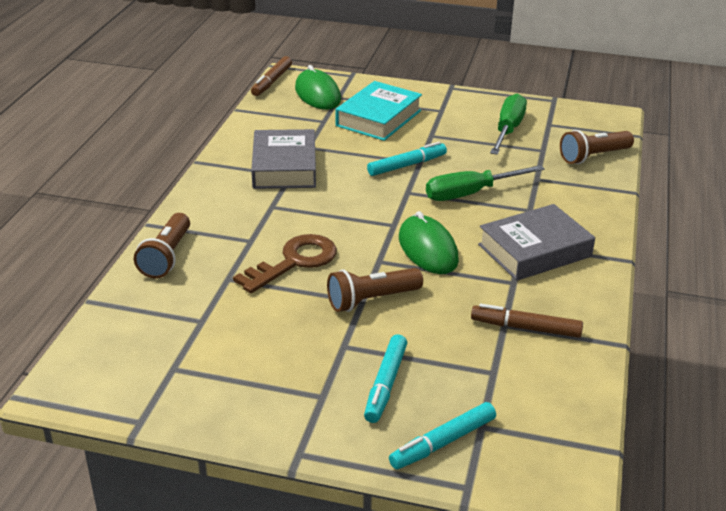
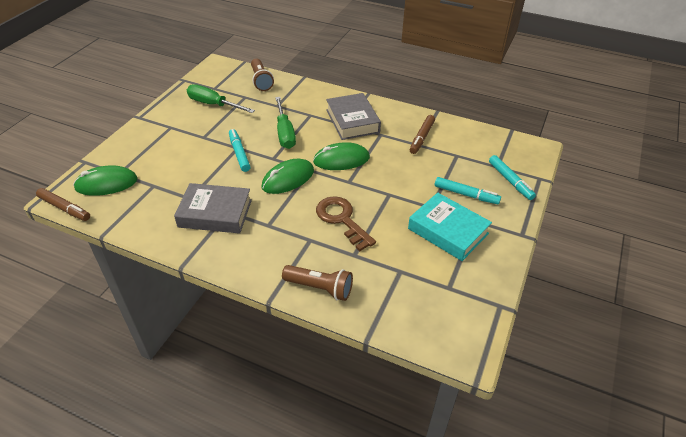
camera: 80 degrees left, 10 degrees up
(367, 209) = (288, 179): none -> green mouse
(371, 300) = (389, 190): brown flashlight -> none
(378, 118) = (165, 157): turquoise book -> turquoise book (448, 231)

